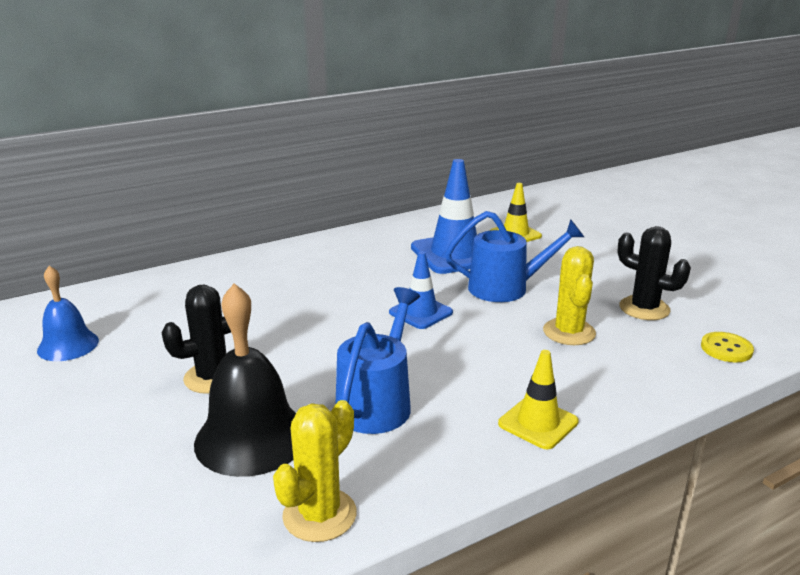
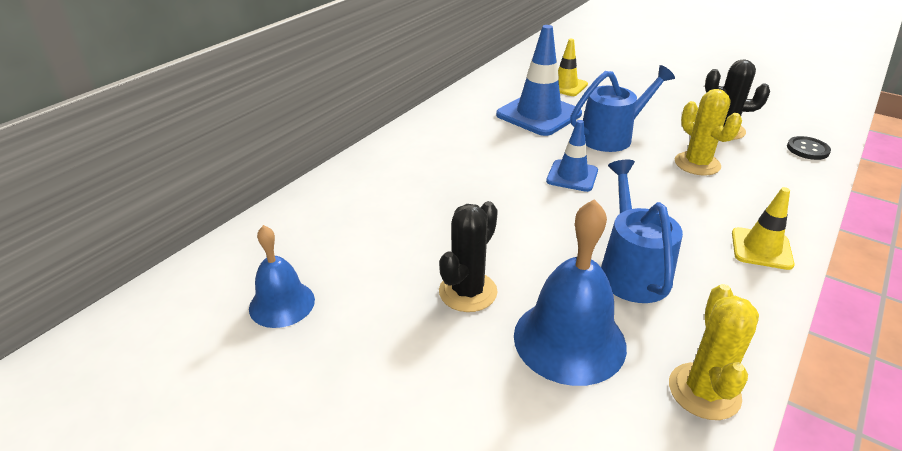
camera: 25 degrees left, 10 degrees up
(251, 438) = (569, 340): black bell -> blue bell
(726, 349) = (807, 149): yellow button -> black button

